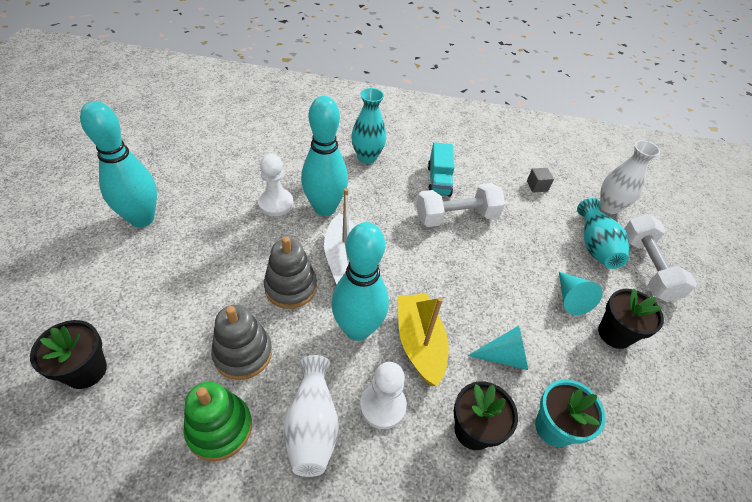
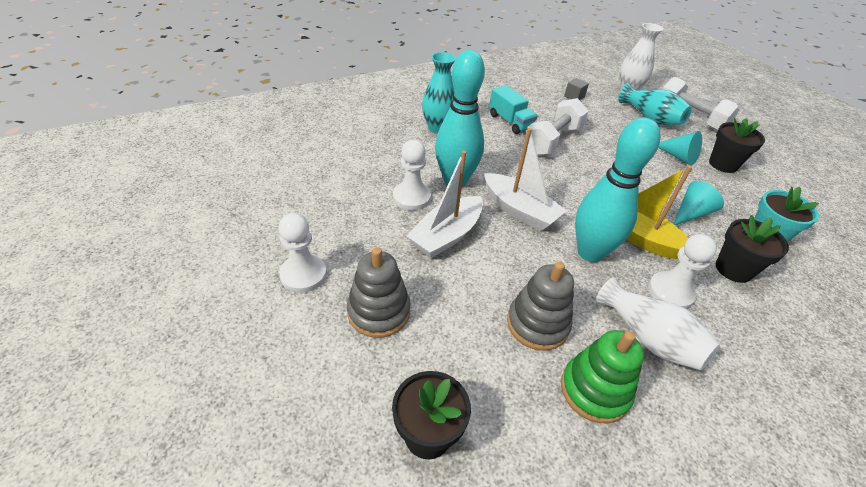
camera: 35 degrees left, 5 degrees down
(142, 219) = (303, 275): turquoise bowling pin -> white pawn
(264, 247) = (446, 235): none -> white boat
(291, 287) = (507, 253): grey stacking toy -> grey stacking toy (379, 312)

